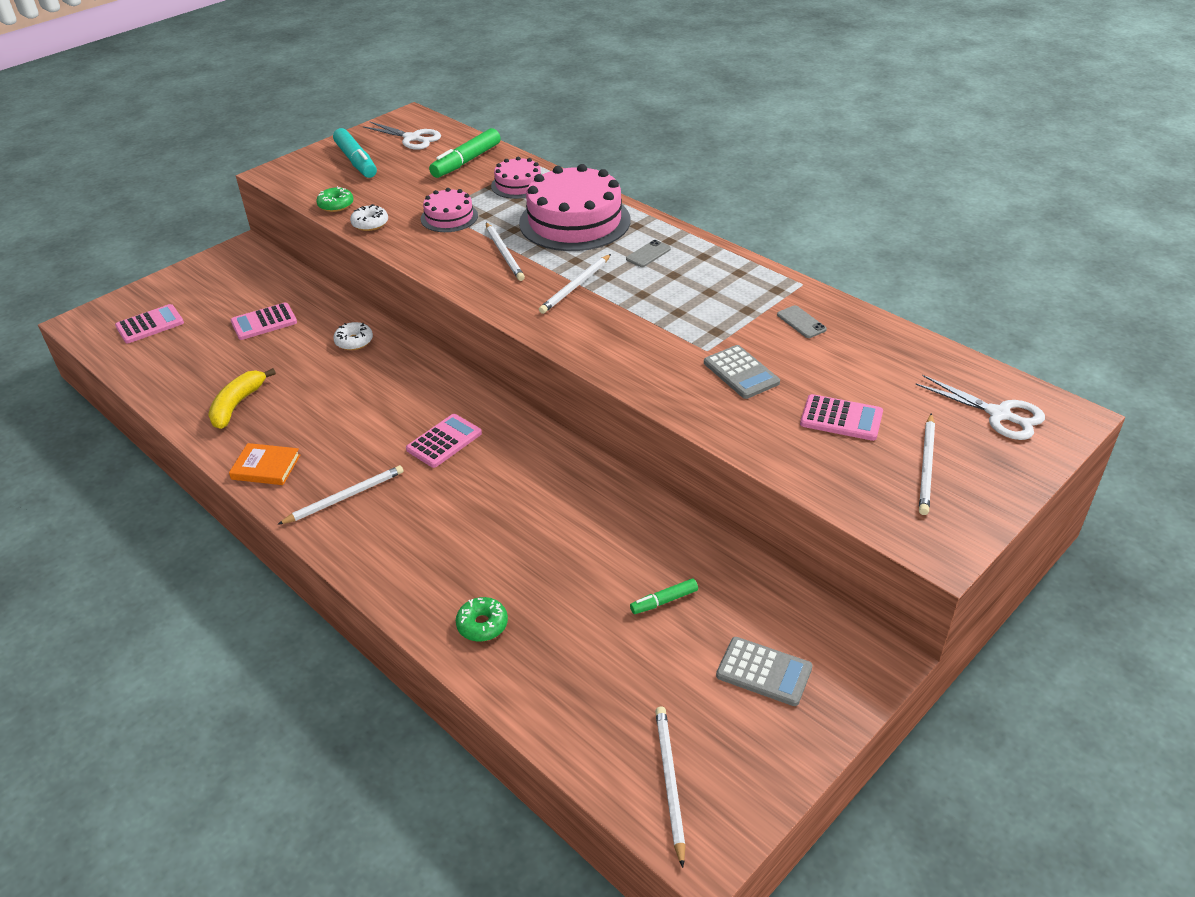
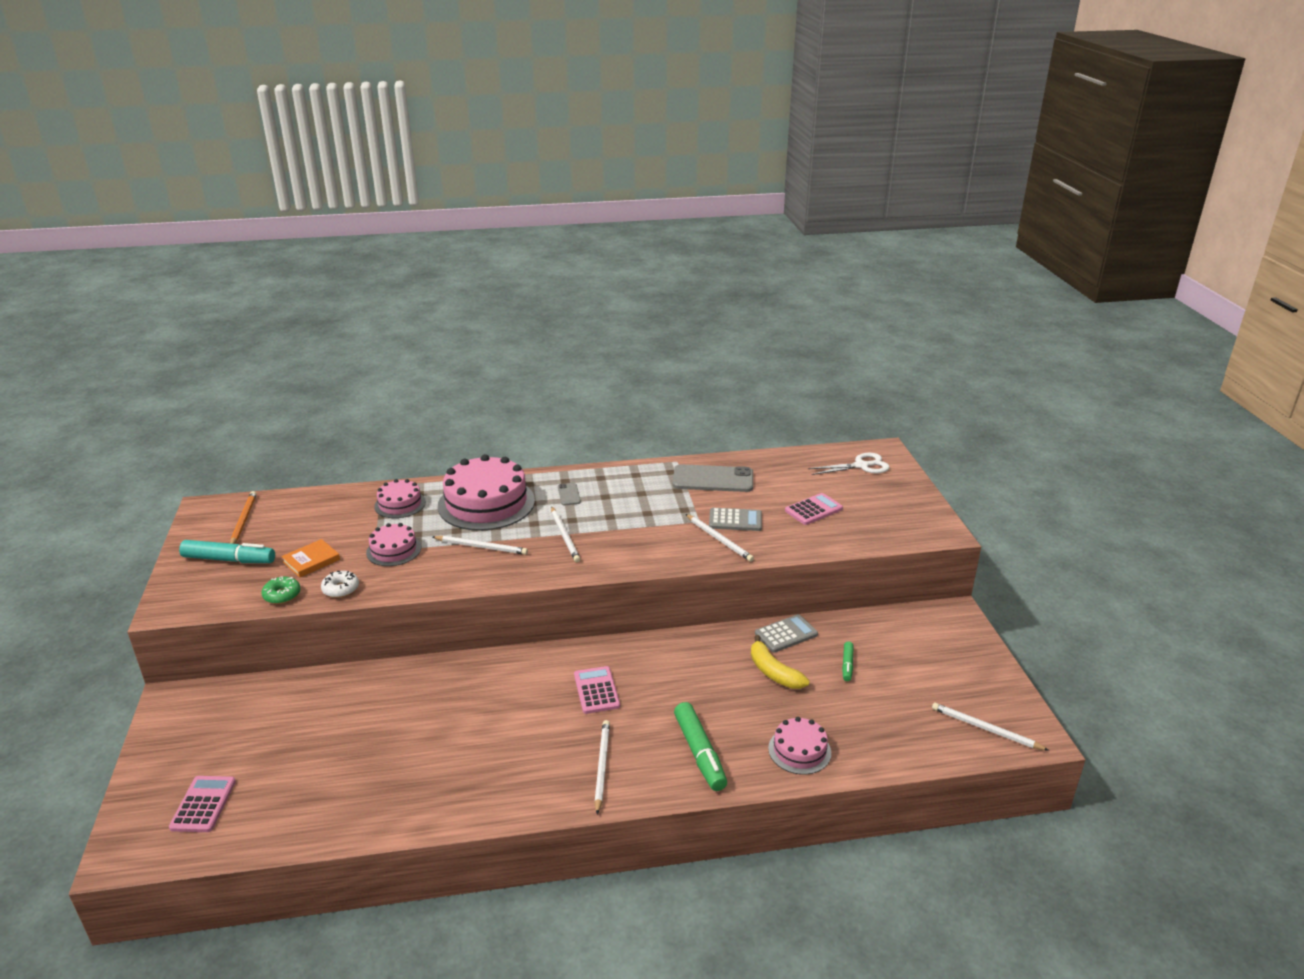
camera: 55 degrees left, 10 degrees down
(237, 405) = (410, 786): yellow banana -> yellow banana (773, 672)
(264, 322) = (311, 728): pink calculator -> none
(266, 467) = (515, 798): orange book -> orange book (311, 561)
(354, 341) = (414, 687): white donut -> none
(412, 138) = (243, 520): white scissors -> orange pencil
(466, 161) = (326, 511): green marker -> green marker (700, 753)
(482, 625) = (799, 750): green donut -> pink cake
(764, 672) = (933, 655): grey calculator -> grey calculator (786, 634)
(801, 322) = (713, 479): grey phone -> grey phone, size x2.18
(926, 466) = (879, 505): white pencil -> white pencil (719, 539)

